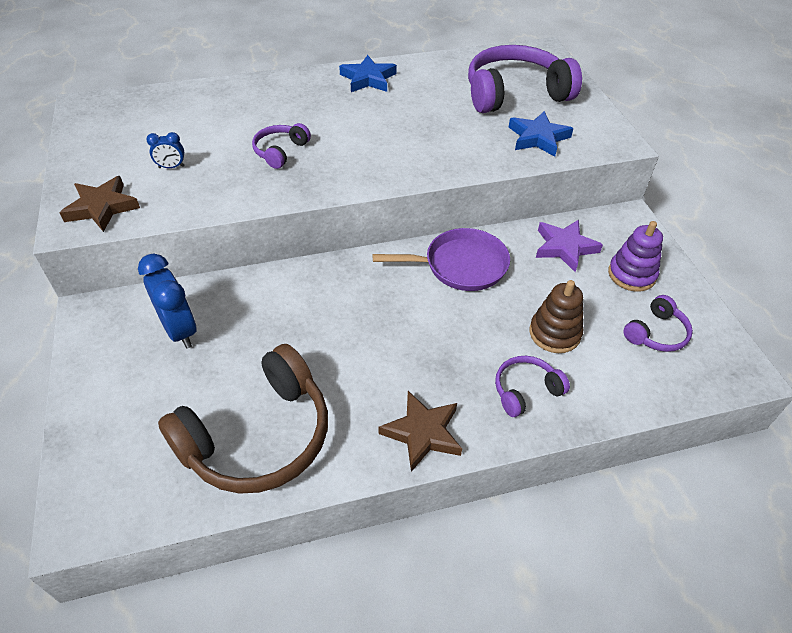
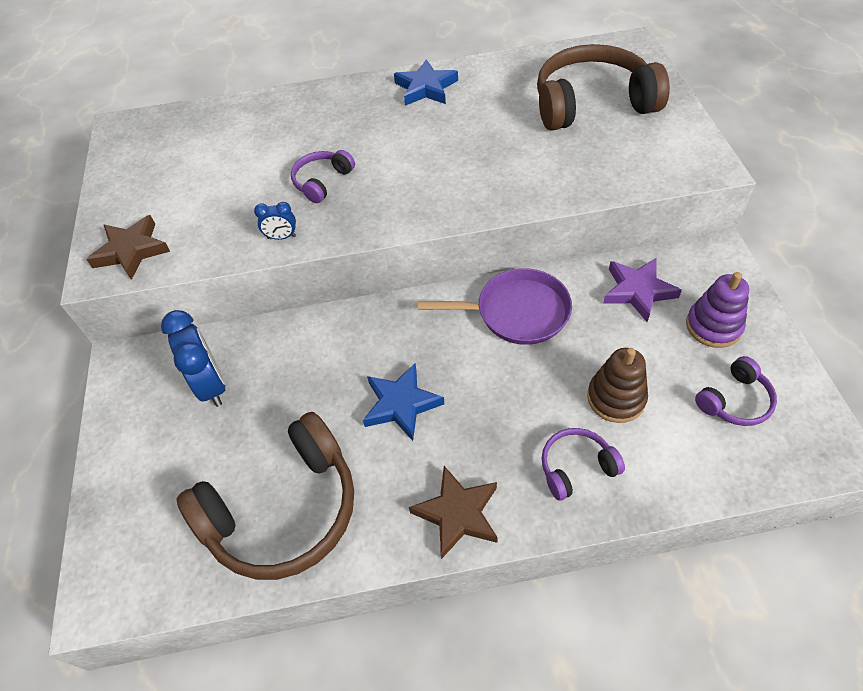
camera: 10 degrees right, 5 degrees up
(171, 167) = (206, 201): blue clock -> blue clock (281, 237)
(515, 94) = (592, 104): purple headphones -> brown headphones
(538, 138) = (613, 161): blue star -> blue star (401, 404)

